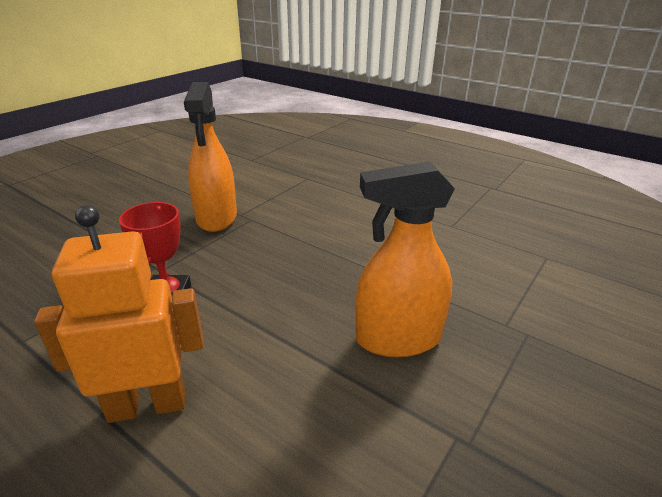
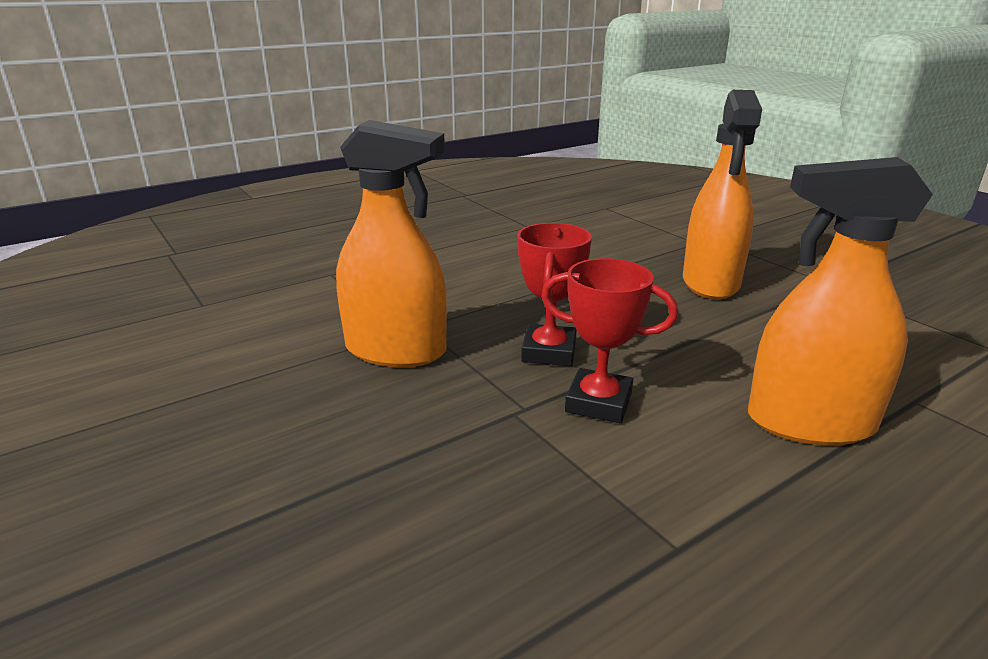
camera: 70 degrees left, 5 degrees down
(147, 405) = (810, 423): orange robot -> orange spray bottle
(230, 268) = (549, 352): none -> red trophy

